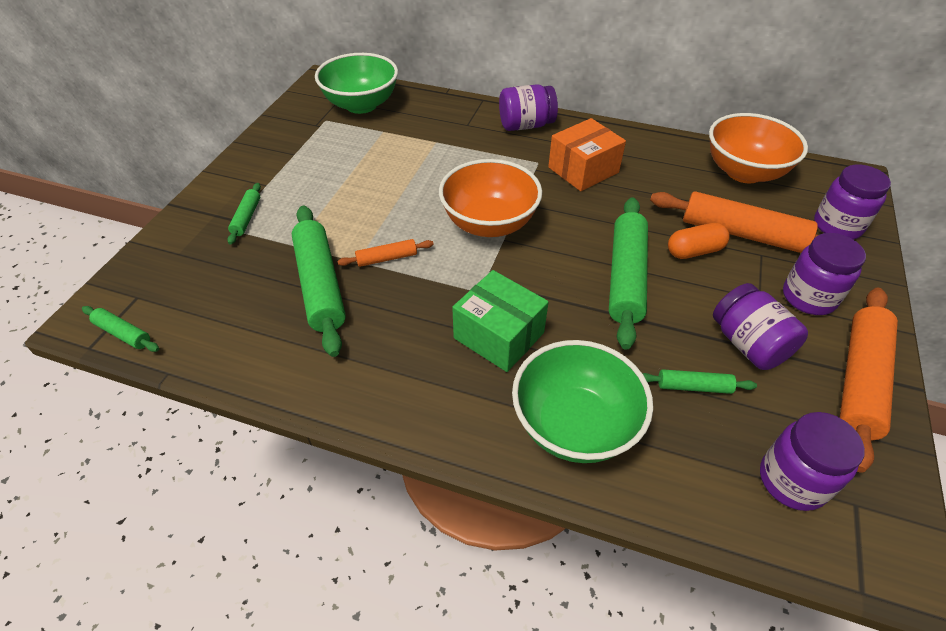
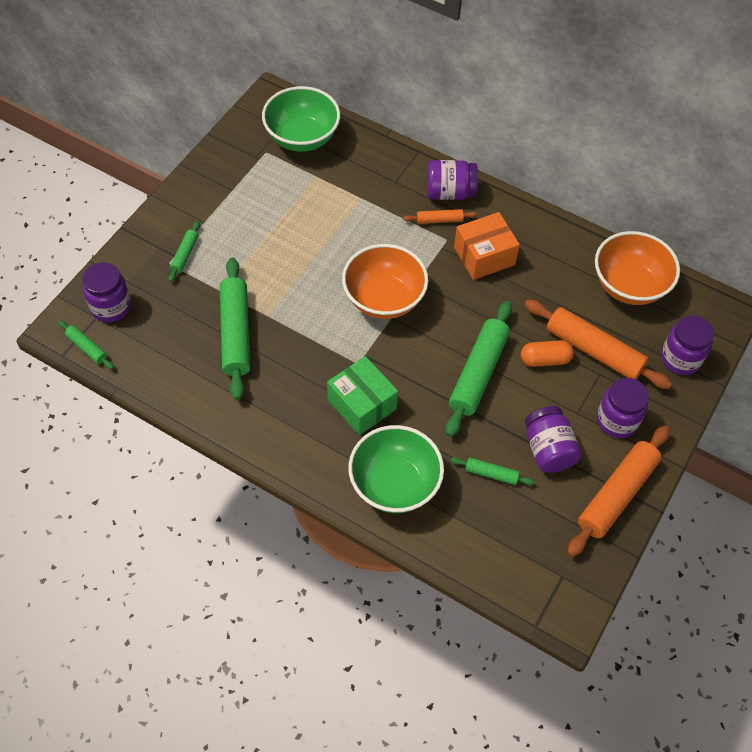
camera: 10 degrees right, 10 degrees up
(387, 258) = (292, 318): orange rolling pin -> orange rolling pin (439, 220)
(792, 481) = (528, 552): purple jar -> purple jar (111, 307)

